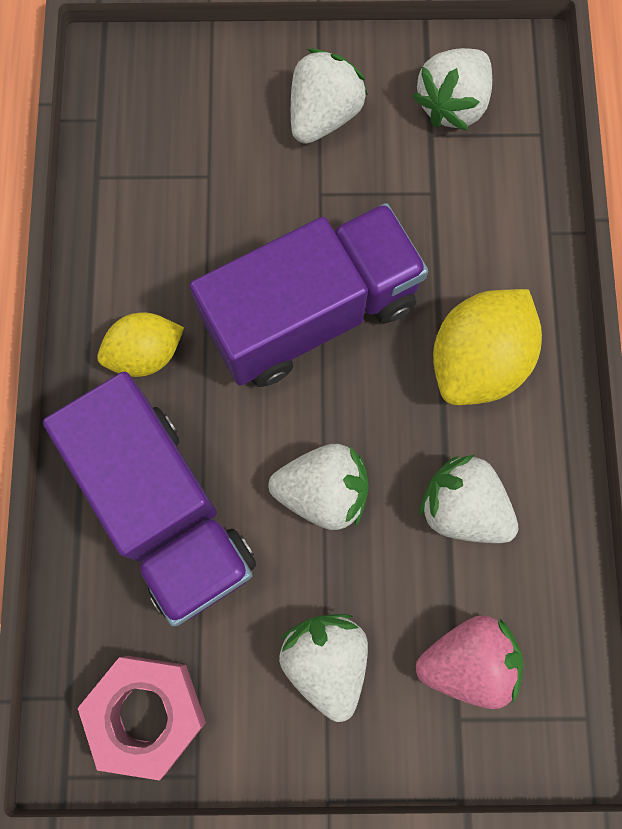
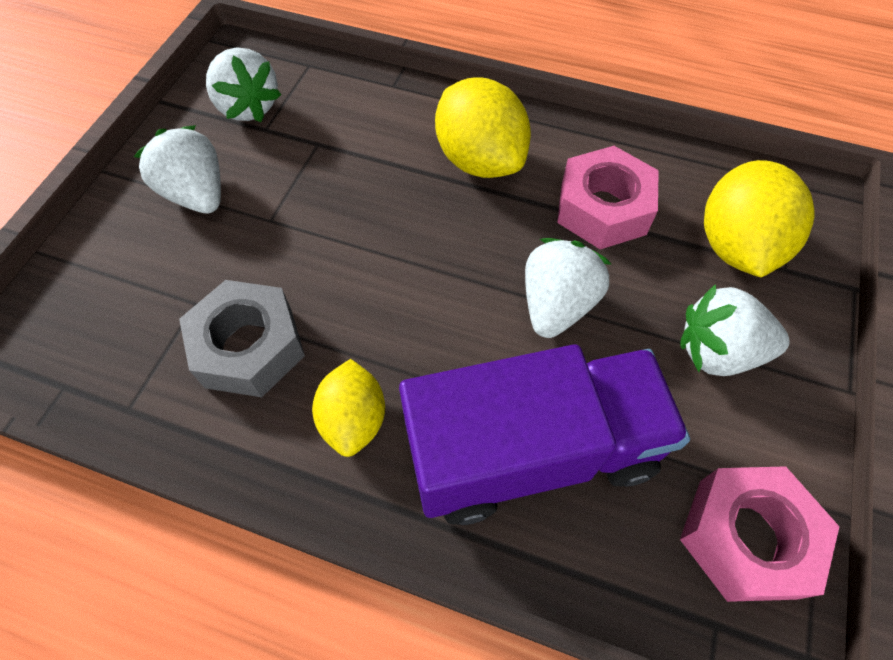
camera: 70 degrees left, 15 degrees down
(182, 240) = (249, 347): none -> grey nut
(311, 314) = (382, 261): purple truck -> none
(462, 508) = (603, 208): white strawberry -> pink nut
(467, 661) = (736, 246): pink strawberry -> yellow lemon

